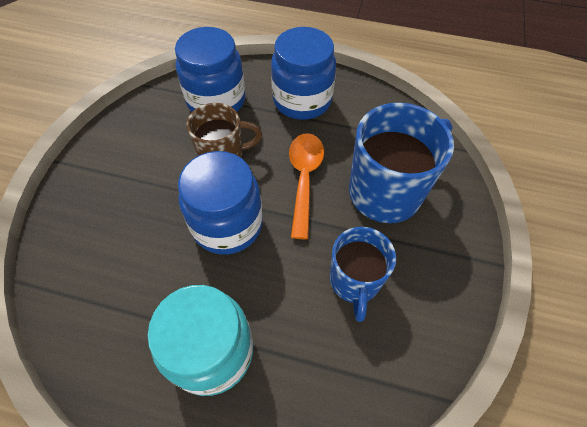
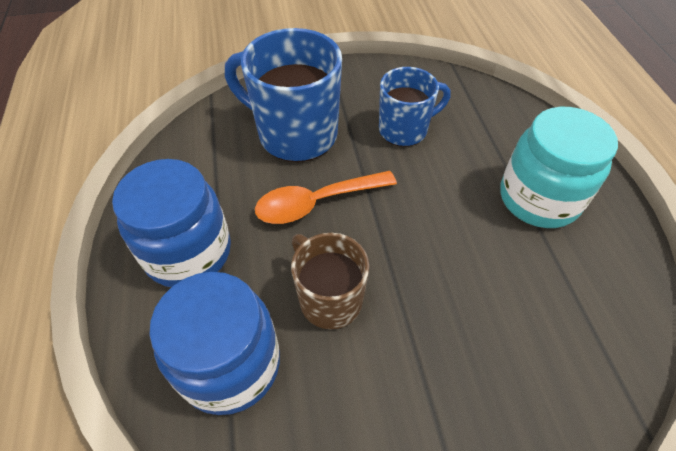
camera: 115 degrees left, 5 degrees down
(227, 224) = (417, 246): blue jar -> none

